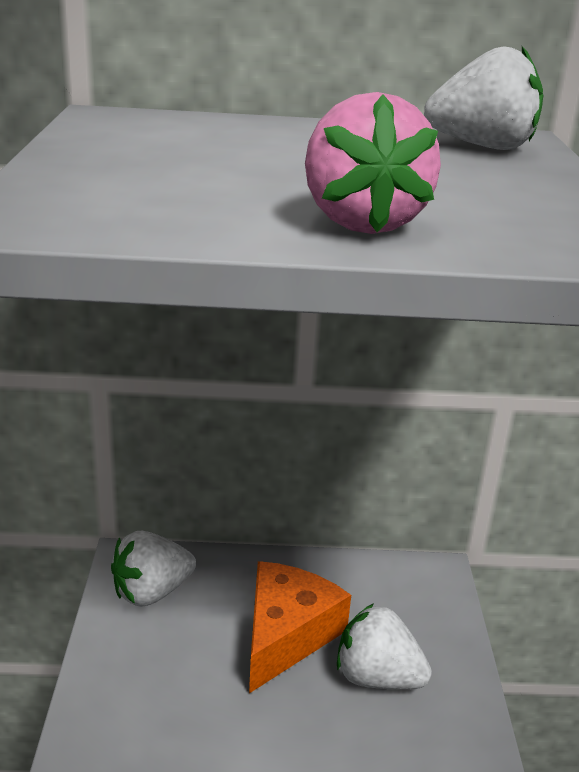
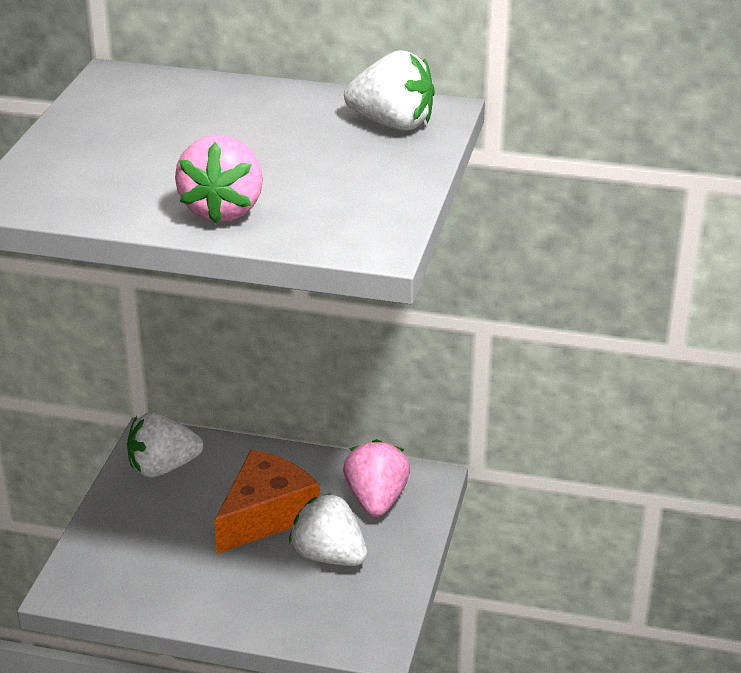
camera: 15 degrees right, 5 degrees up
(396, 602) = (376, 500): none -> pink strawberry

